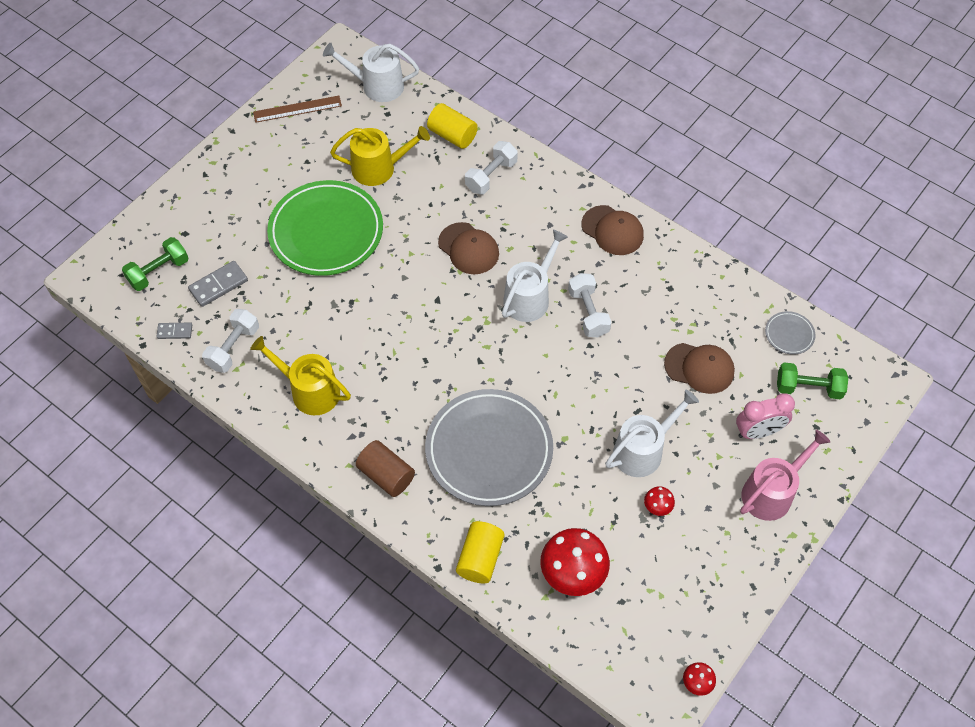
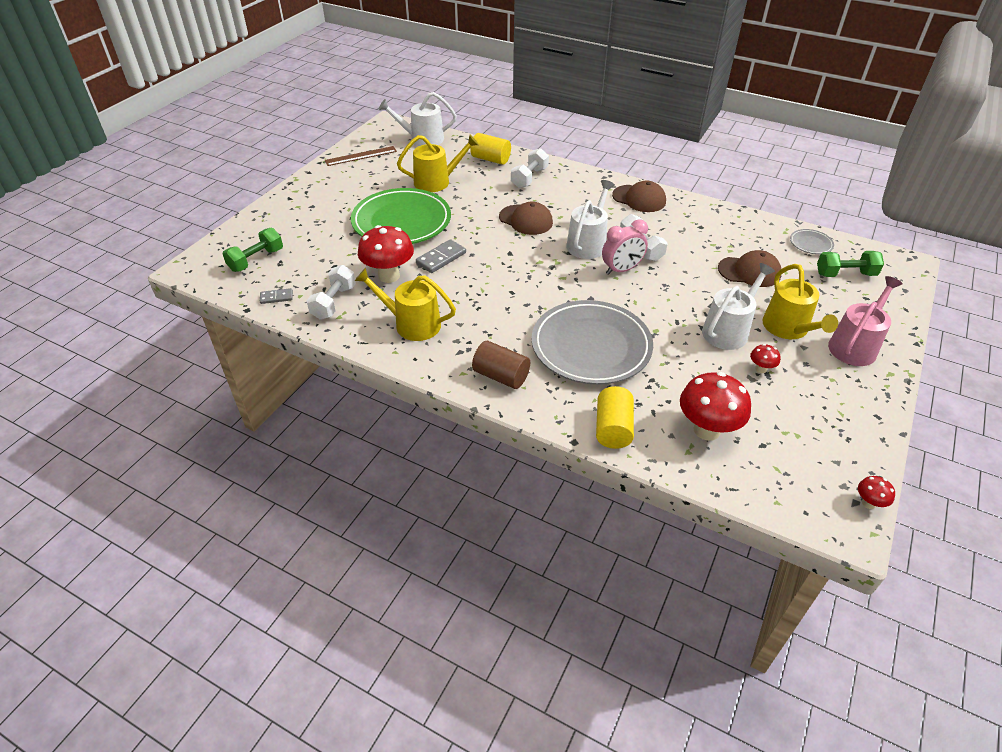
camera: 10 degrees left, 15 degrees down
(218, 285) = (313, 263): grey domino -> grey domino (441, 258)
(297, 316) = (389, 276): none -> red mushroom
(709, 457) = (788, 328): none -> yellow watering can
(758, 432) = (820, 306): pink clock -> pink clock (621, 270)

